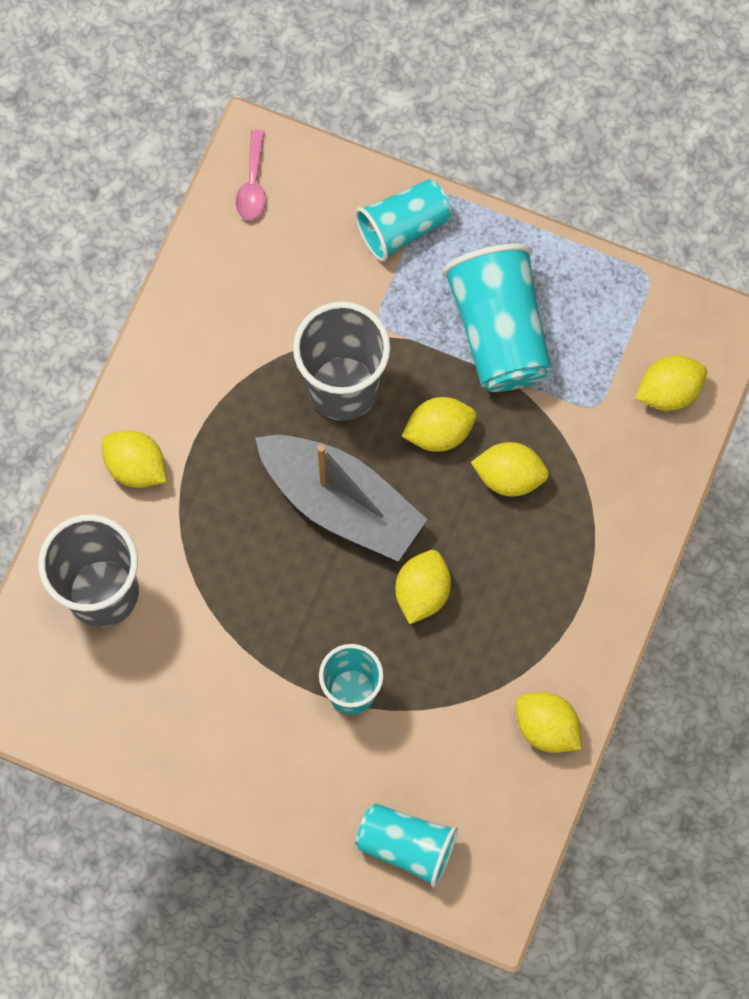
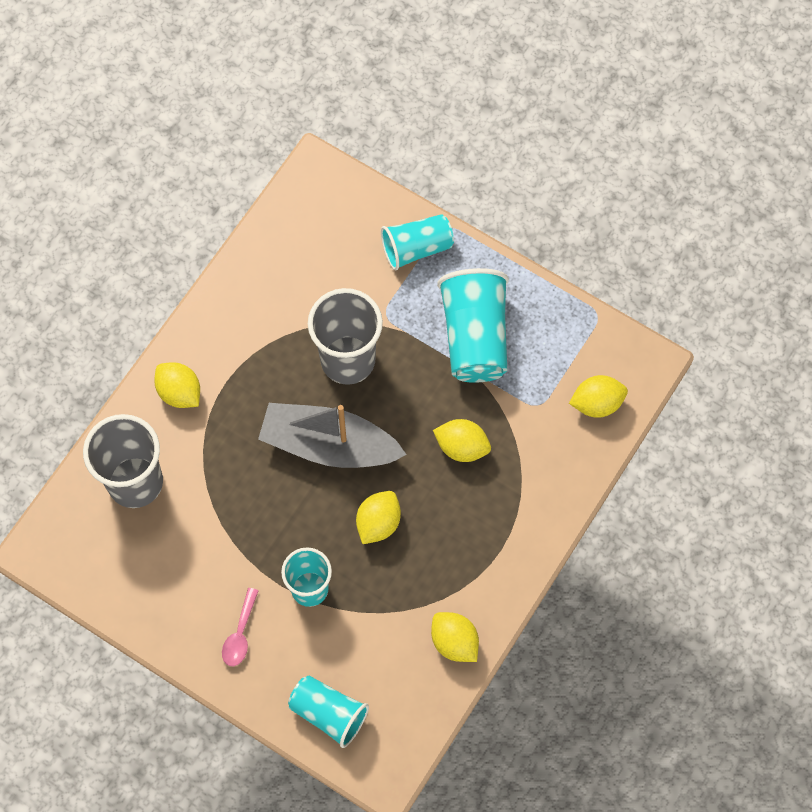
camera: 10 degrees right, 5 degrees down
(253, 184) = (309, 198): pink spoon -> pink spoon (240, 634)
(341, 502) = (329, 445): grey boat -> grey boat turned 150 degrees clockwise
(439, 432) = (414, 405): yellow lemon -> none

